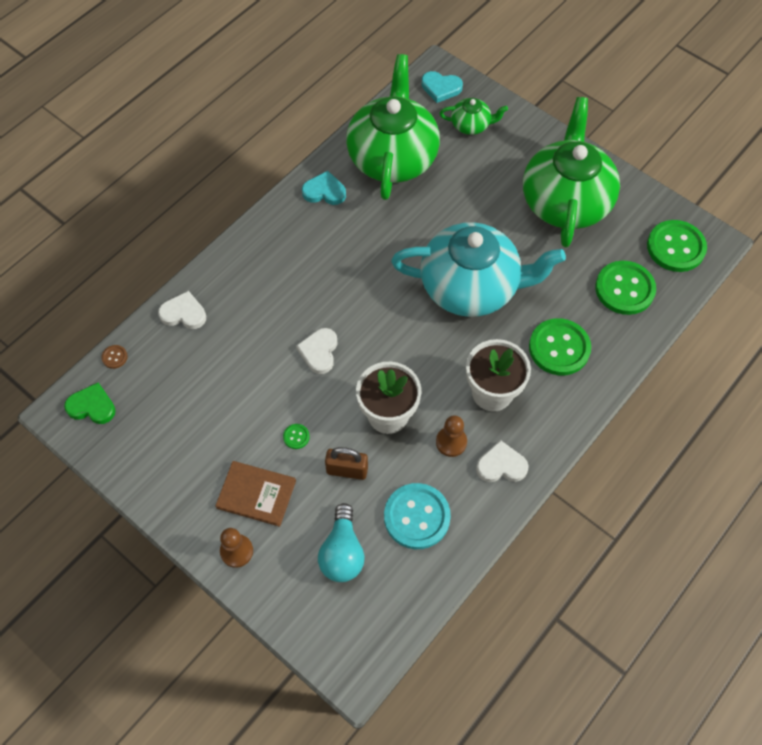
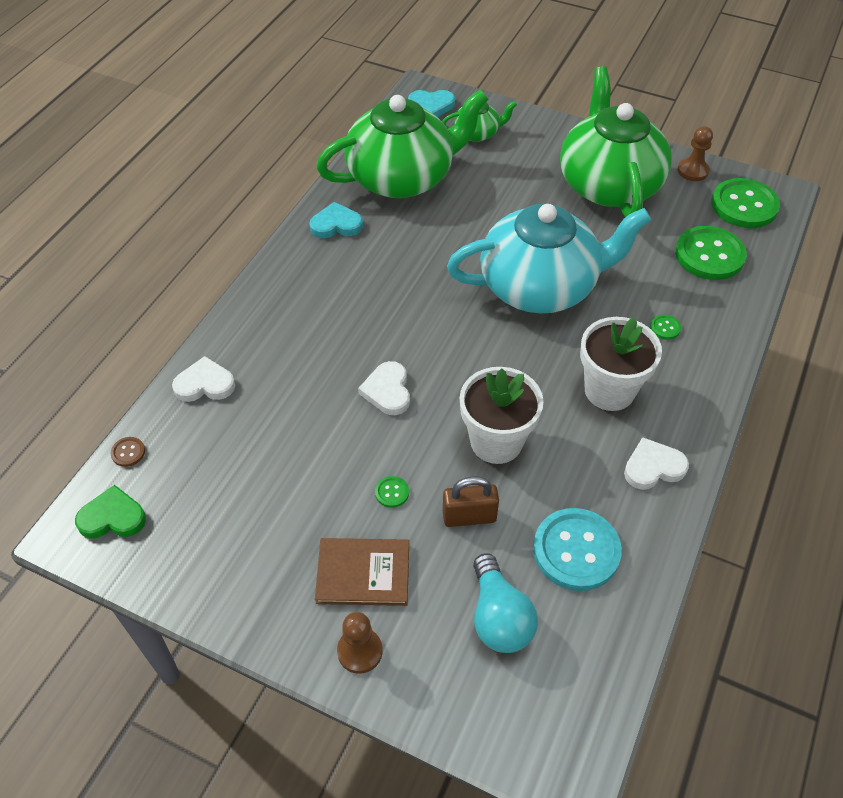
camera: 15 degrees left, 10 degrees down
(393, 157) = (402, 177): green teapot -> green teapot turned 75 degrees clockwise
(451, 442) = (583, 455): brown pawn -> brown pawn (692, 171)
(559, 348) = (665, 328): green button -> green button, size x0.41

